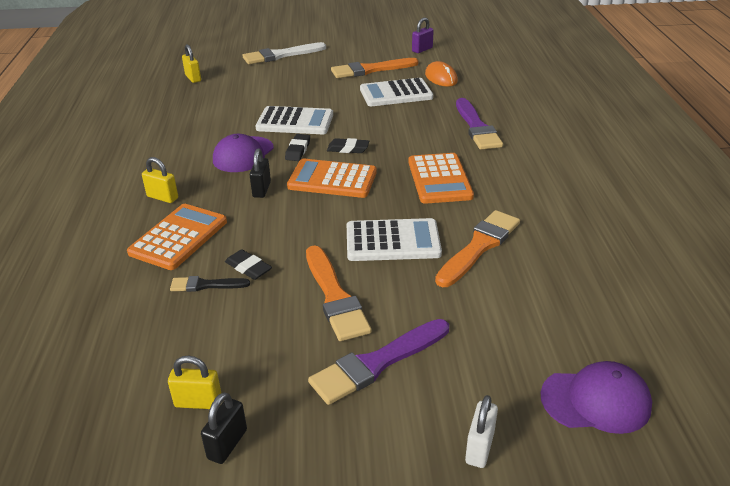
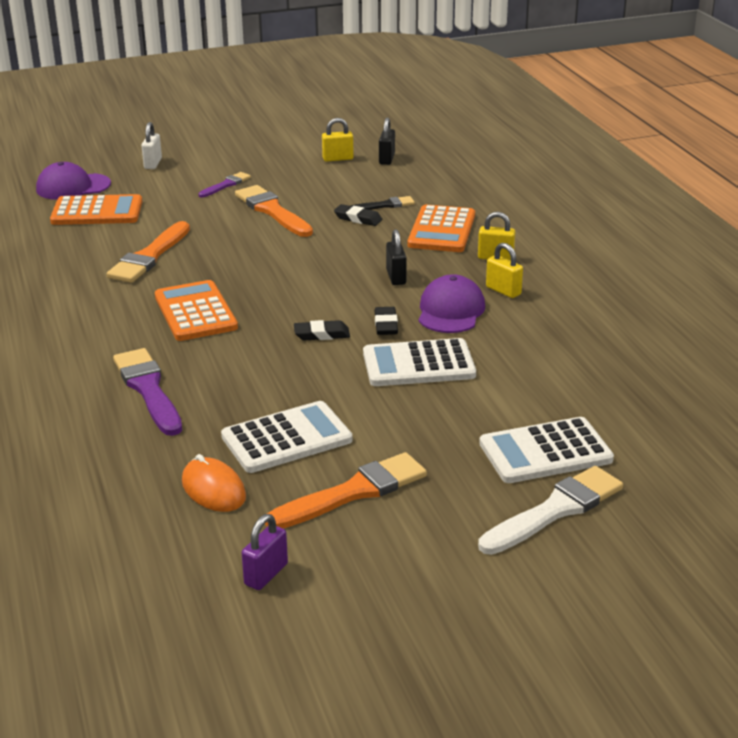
camera: 165 degrees right, 5 degrees down
(193, 78) = (658, 426): yellow padlock -> yellow padlock (503, 291)
(227, 444) = (307, 149): black padlock -> black padlock (386, 159)
(332, 180) = (322, 296): orange calculator -> orange calculator (97, 212)
(377, 363) = (226, 185): purple brush -> purple brush, size x0.55
(392, 241) = (234, 251): white calculator -> white calculator (545, 452)

